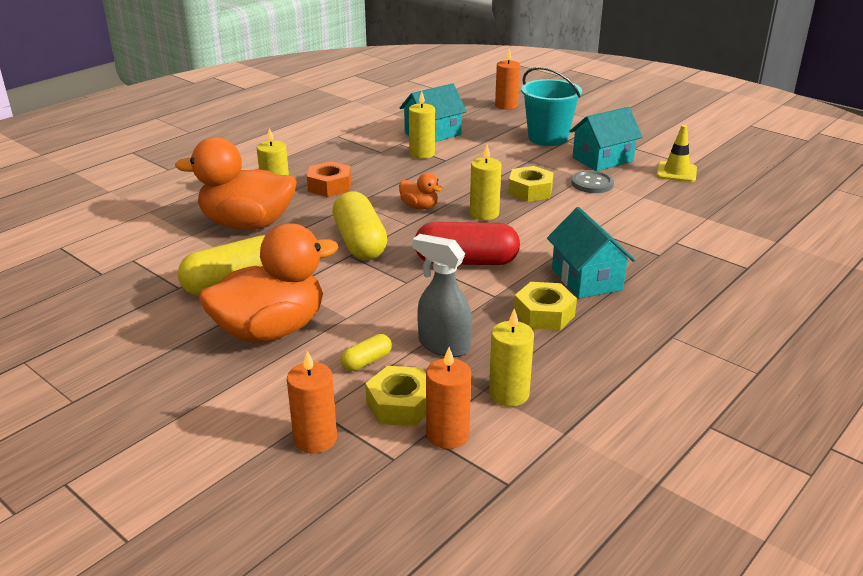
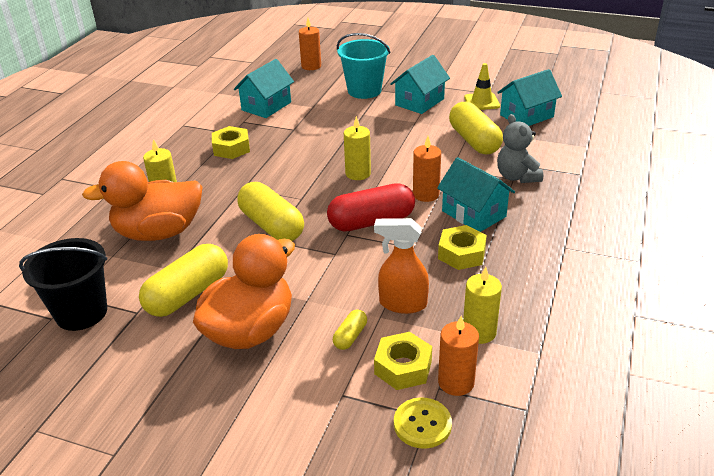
camera: 20 degrees left, 5 degrees up
(130, 275) = (81, 313): none -> black bucket
(315, 439) = (355, 420): orange candle -> orange candle (426, 194)
(329, 186) = (209, 177): orange nut -> none
(382, 463) = (422, 424): none -> yellow button
(419, 207) = (300, 179): orange duck -> none
(422, 154) = (269, 127): yellow candle -> none
(443, 345) = (402, 304): grey spray bottle -> orange spray bottle
(530, 191) = (381, 144): yellow nut -> yellow nut (231, 148)
(592, 184) = (425, 126): grey button -> none
(639, 208) = (474, 141): none -> yellow capsule
(665, 254) = (517, 177): none -> grey teddy bear
(721, 196) = (526, 116): none -> turquoise house

